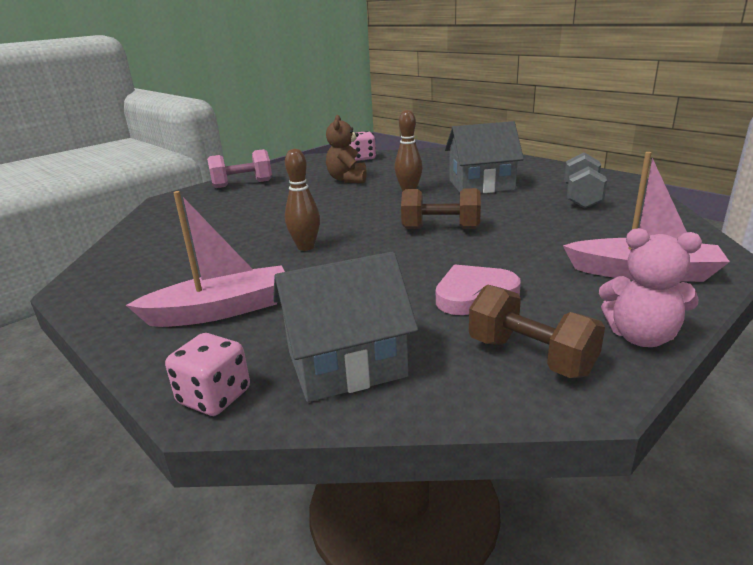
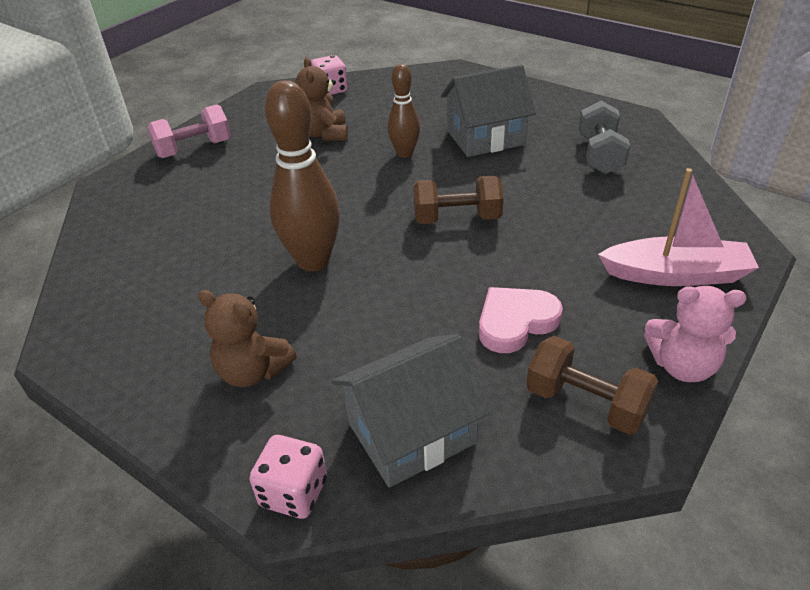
camera: 10 degrees left, 15 degrees up
(221, 310) = (253, 371): pink boat -> brown teddy bear
(306, 247) = (313, 261): brown bowling pin -> brown bowling pin, size x1.70

